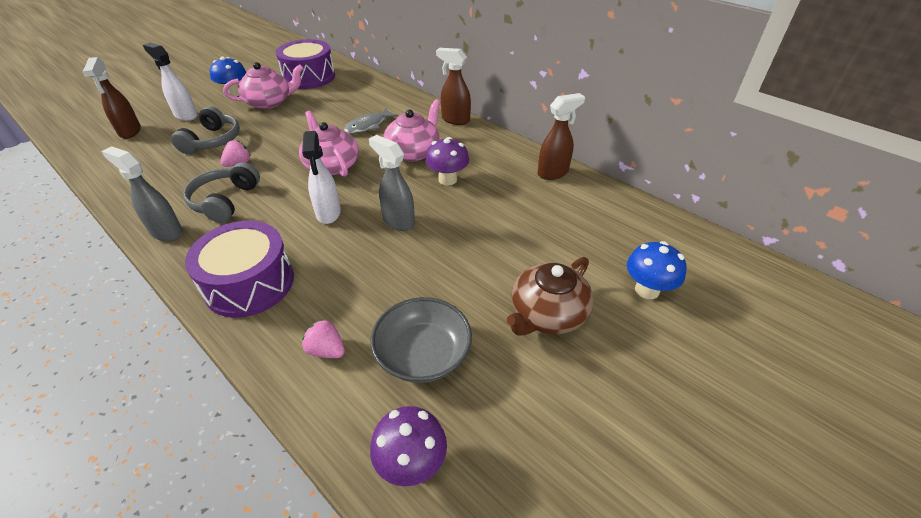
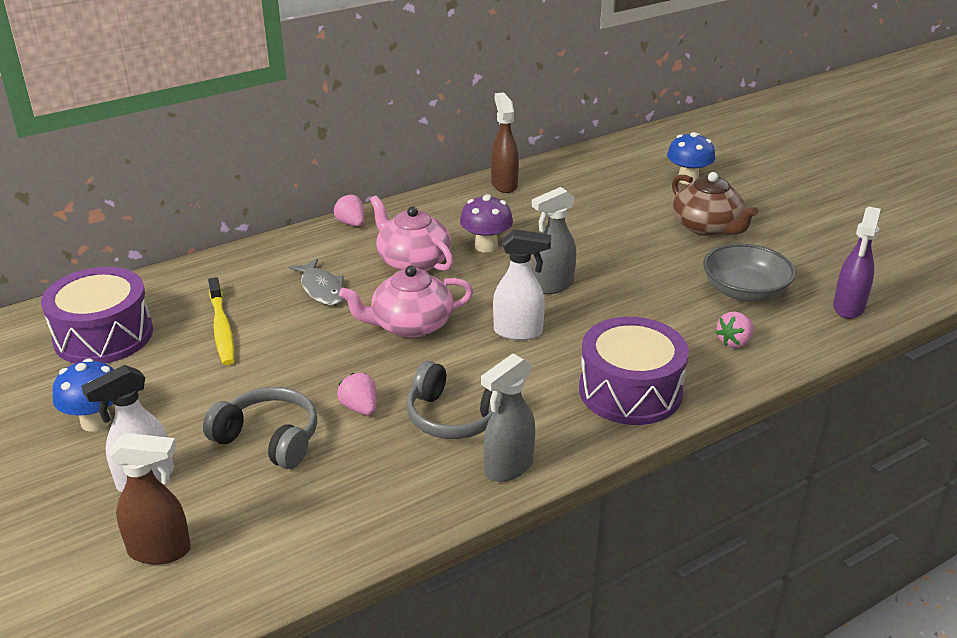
camera: 75 degrees left, 10 degrees down
(269, 102) = (170, 380): pink teapot -> none
(319, 105) = (222, 328): none -> yellow toothbrush
(411, 463) = (848, 308): purple mushroom -> purple spray bottle
(455, 120) = (351, 223): brown spray bottle -> pink strawberry

